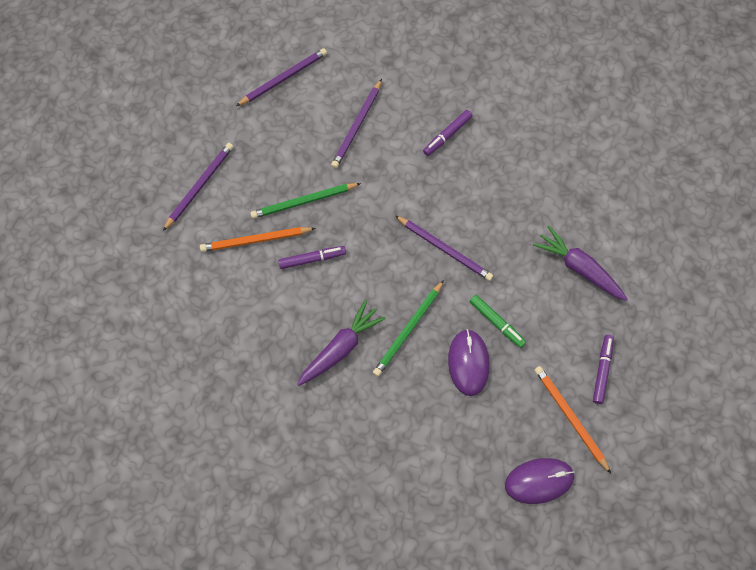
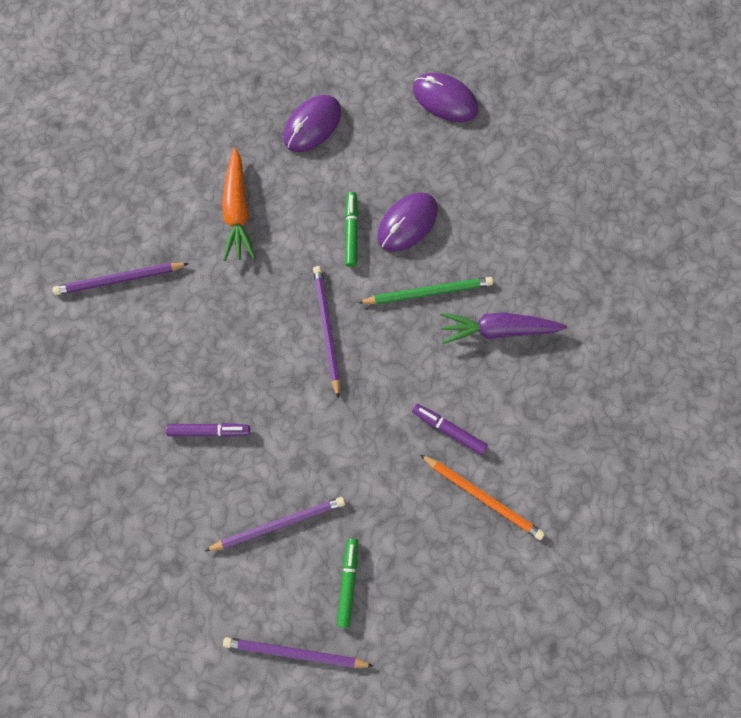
camera: 135 degrees left, 5 degrees up
(199, 186) = (487, 608): purple pencil -> purple pencil (120, 279)
(289, 132) = (348, 582): none -> green marker
(304, 201) = (403, 493): green pencil -> none
(570, 418) = (374, 117): orange pencil -> none
(579, 268) = (237, 211): purple carrot -> orange carrot
(602, 370) = (312, 125): purple marker -> purple mouse

